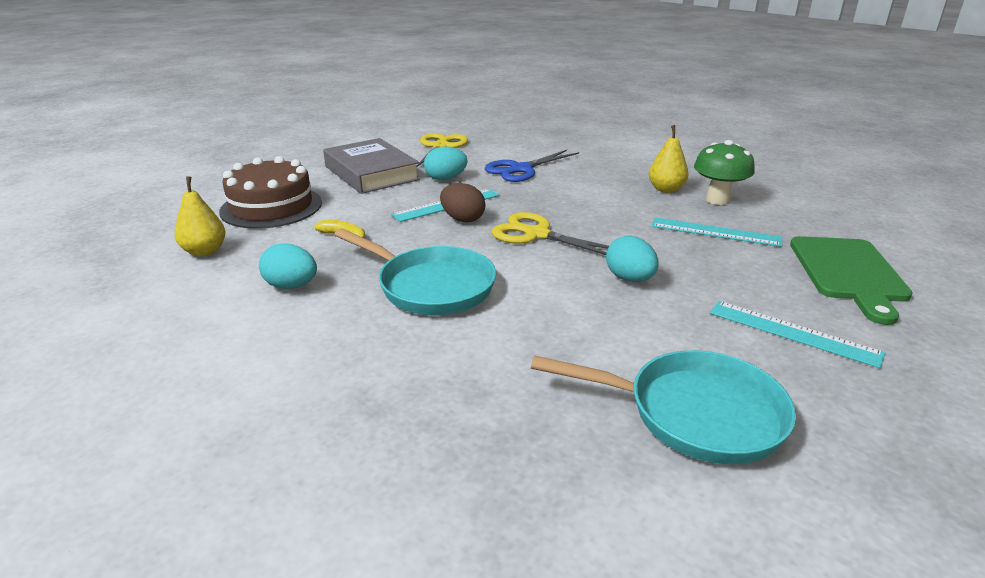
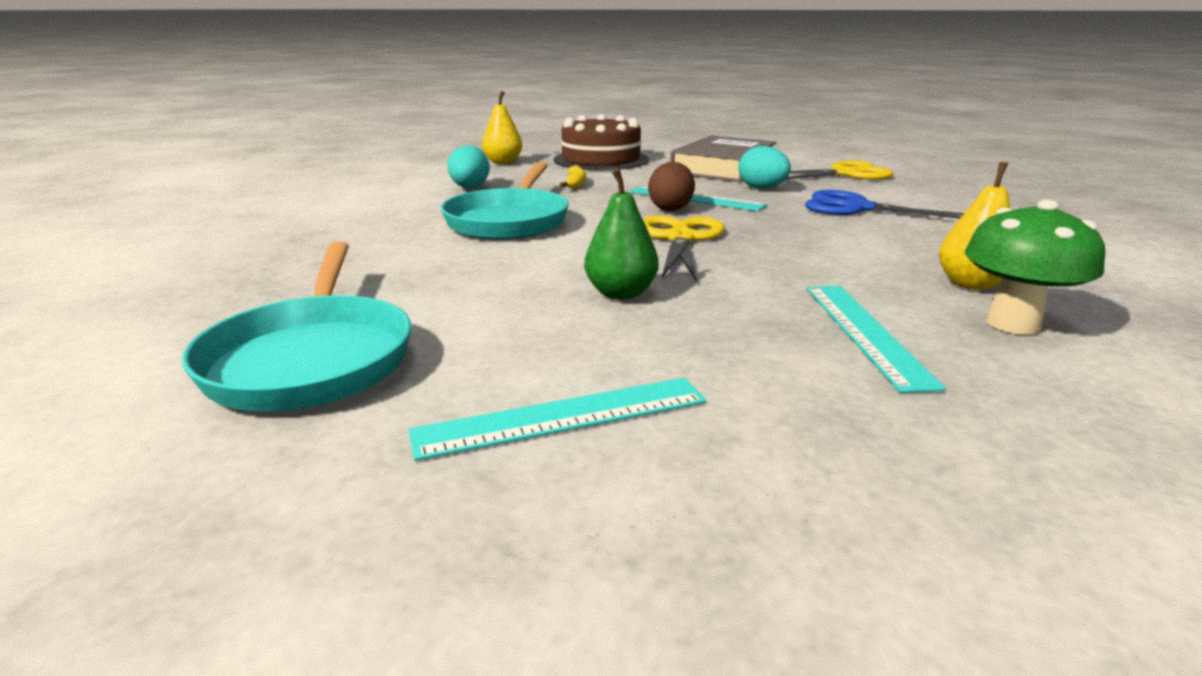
camera: 65 degrees right, 5 degrees down
(629, 279) = (620, 293): turquoise egg -> green pear
(793, 333) = (562, 416): turquoise ruler -> turquoise ruler turned 60 degrees clockwise
(849, 273) = (885, 474): green cutting board -> none

